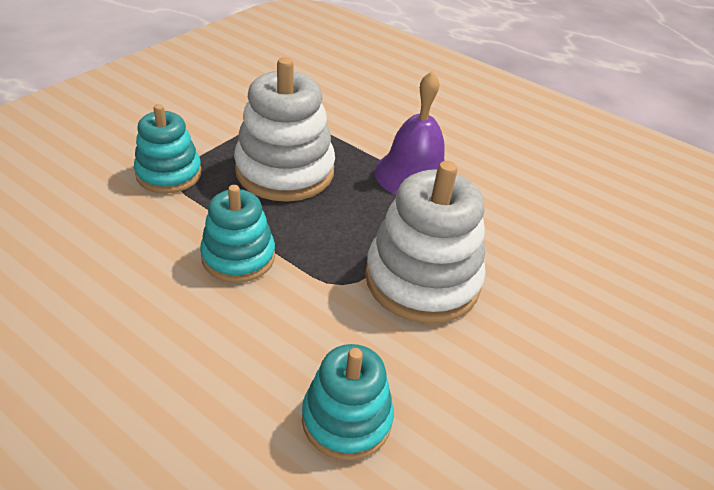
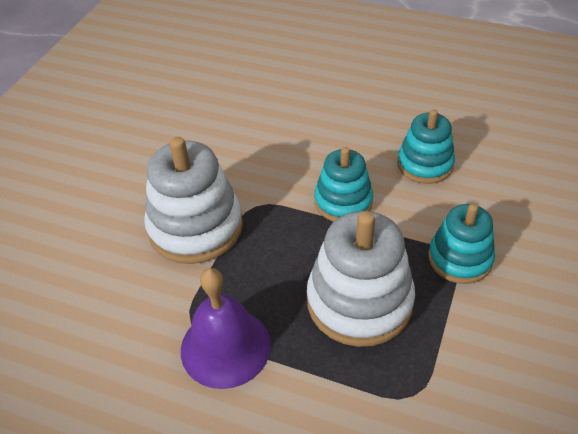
camera: 170 degrees right, 5 degrees up
(346, 419) = (225, 132): turquoise stacking toy -> turquoise stacking toy (425, 164)

